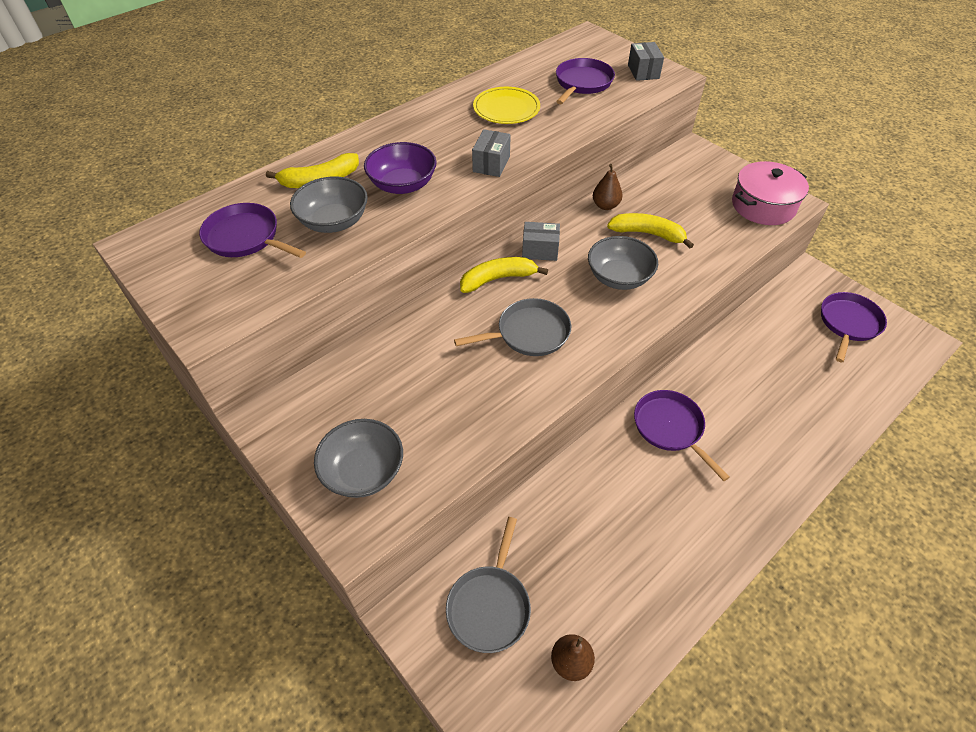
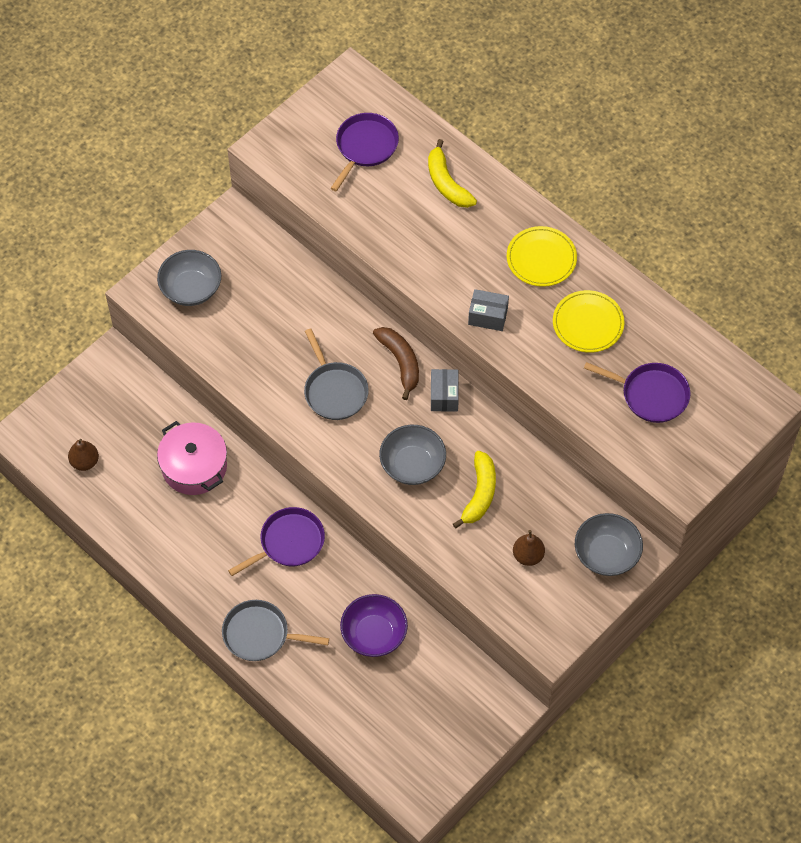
camera: 85 degrees right, 10 degrees up
(334, 221) = (391, 205): grey bowl -> grey bowl (606, 554)
(402, 185) = (447, 248): purple bowl -> purple bowl (374, 634)
(429, 129) = (541, 258): none -> yellow plate
(489, 605) = (123, 408): grey pan -> grey pan (260, 634)
(498, 279) = (400, 362): yellow banana -> brown banana
(605, 206) = (521, 456): brown pear -> brown pear (528, 556)
(643, 72) = (686, 458): grey box -> none
(763, 206) = (540, 612): pink pot -> pink pot (194, 466)
(848, 323) = (435, 729): purple pan -> none

